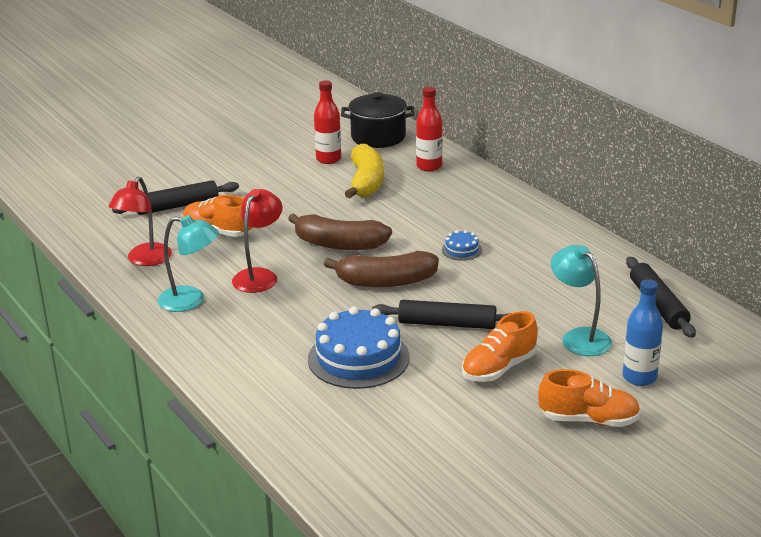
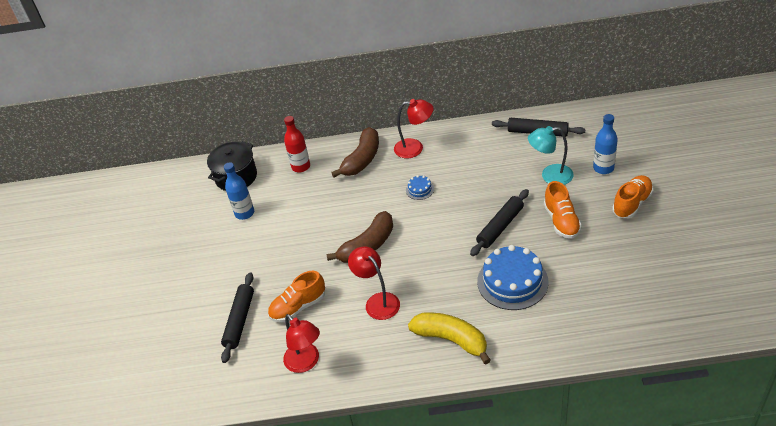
camera: 55 degrees left, 15 degrees up
(191, 301) = (384, 350): turquoise lamp -> none
(328, 159) = (244, 213): red bottle -> blue bottle
(366, 182) = (295, 205): yellow banana -> yellow banana (451, 340)
(385, 282) = (432, 238): brown banana -> brown banana (362, 160)
(532, 225) = (415, 148): none -> red lamp

